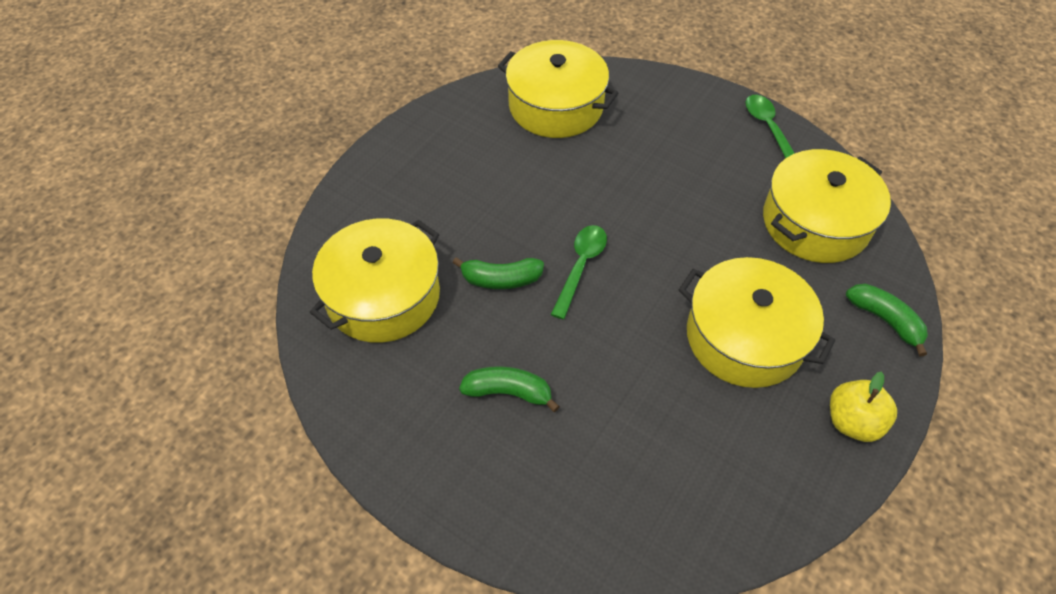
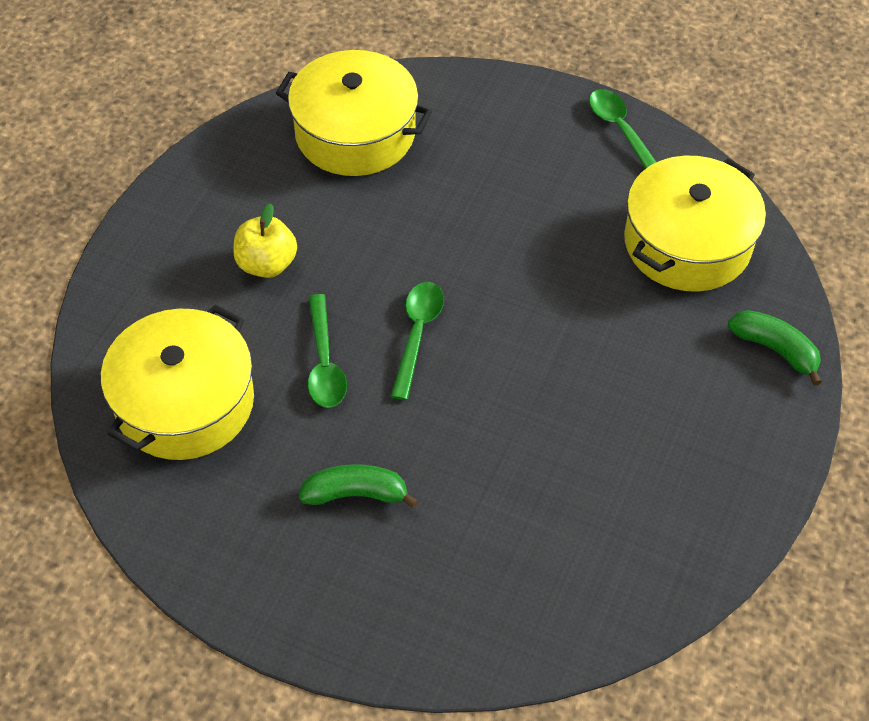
camera: 10 degrees left, 0 degrees up
(501, 279) = (324, 363): green banana -> green spoon
(744, 337) = (619, 391): yellow pot -> none
(852, 422) = (747, 469): yellow apple -> yellow apple (267, 264)

